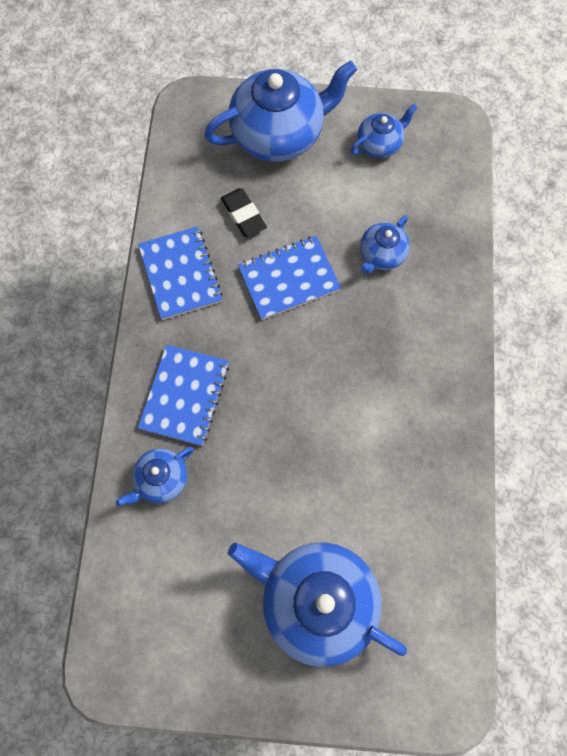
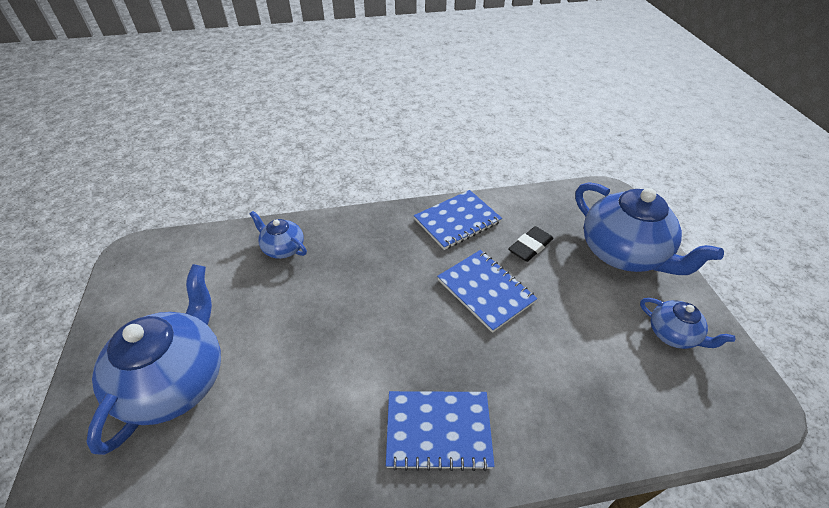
camera: 75 degrees right, 25 degrees down
(184, 396) = (355, 246): blue notebook -> blue notebook (438, 430)
(381, 255) = (548, 362): blue teapot -> none

